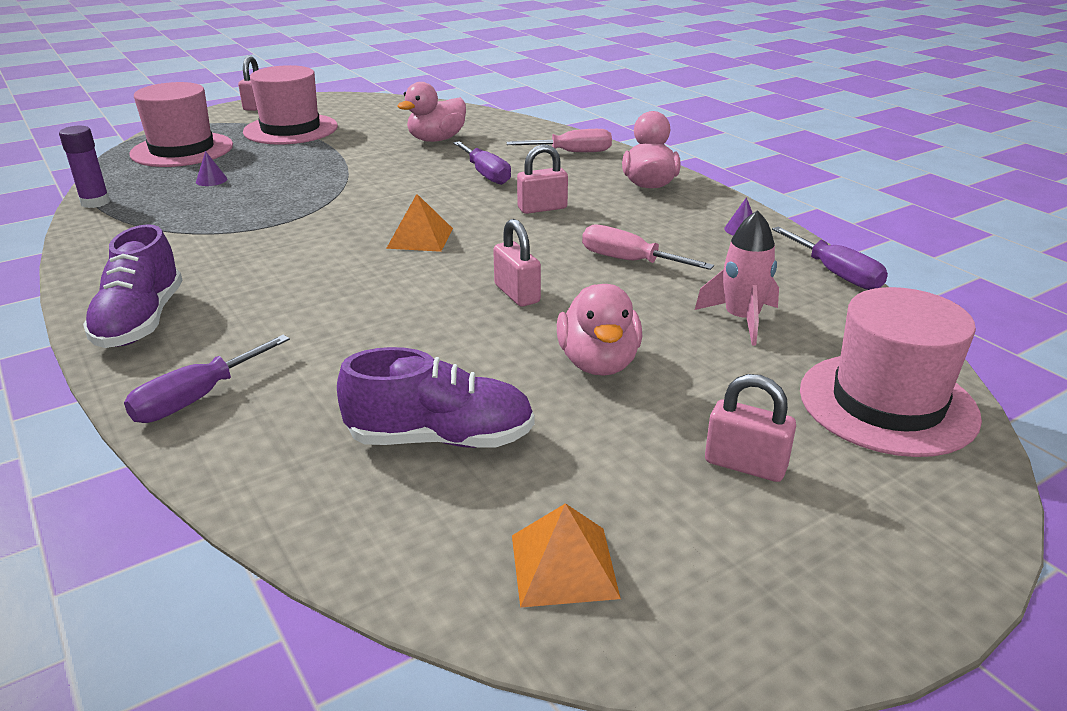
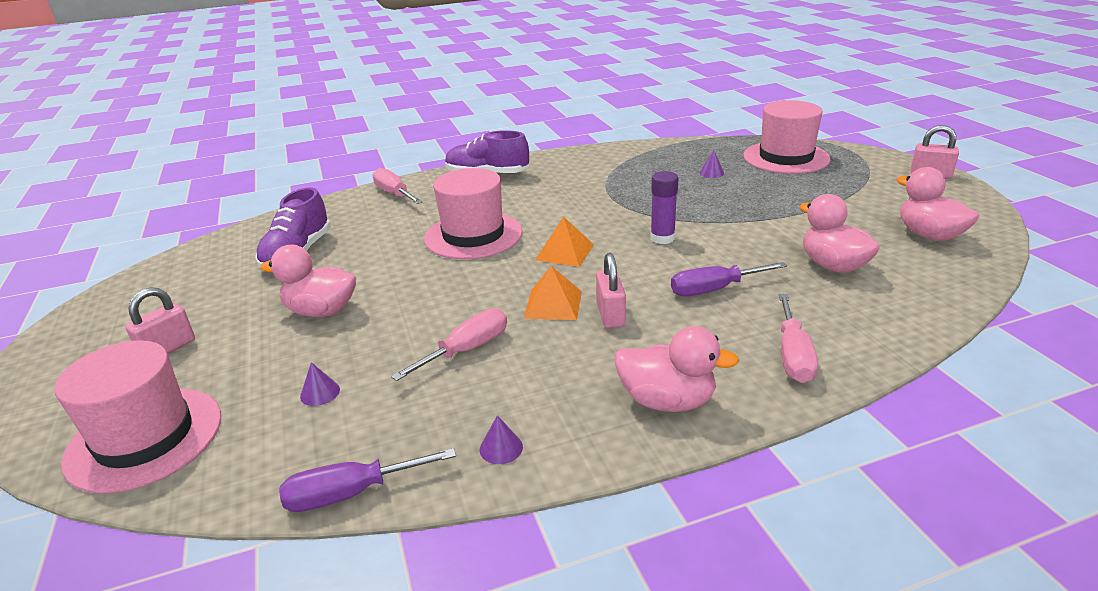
camera: 105 degrees right, 0 degrees up
(95, 202) = (672, 145): purple glue stick -> purple glue stick (662, 238)
(196, 399) = (394, 194): purple screwdriver -> pink screwdriver
(291, 129) = (853, 193): pink hat -> pink hat (473, 235)
(381, 113) = (929, 235): none -> pink duck
(517, 294) = (442, 287): pink padlock -> none
(563, 565) = (173, 280): orange pyramid -> orange pyramid (553, 304)
(741, 320) = (320, 393): pink rocket -> purple cone

